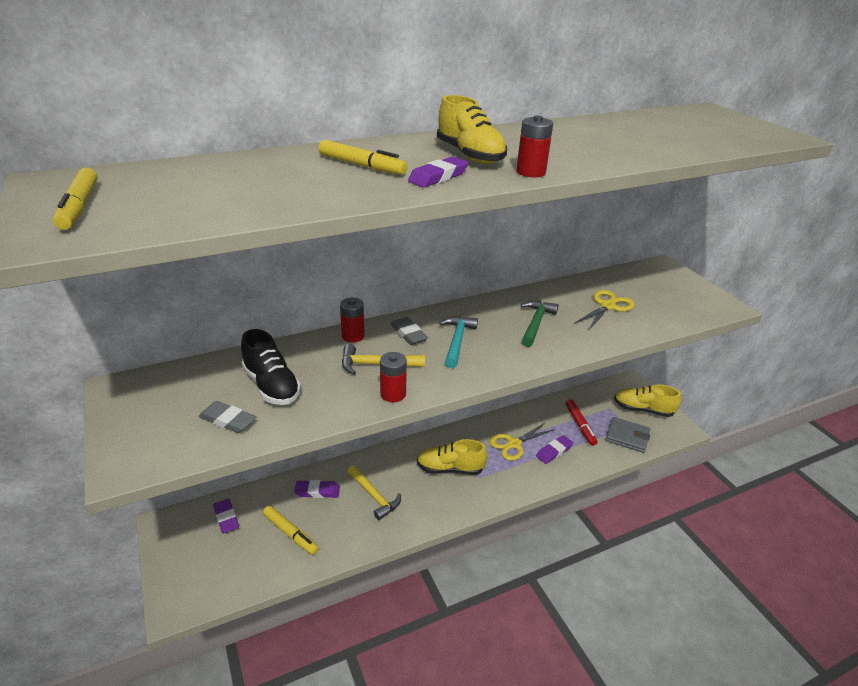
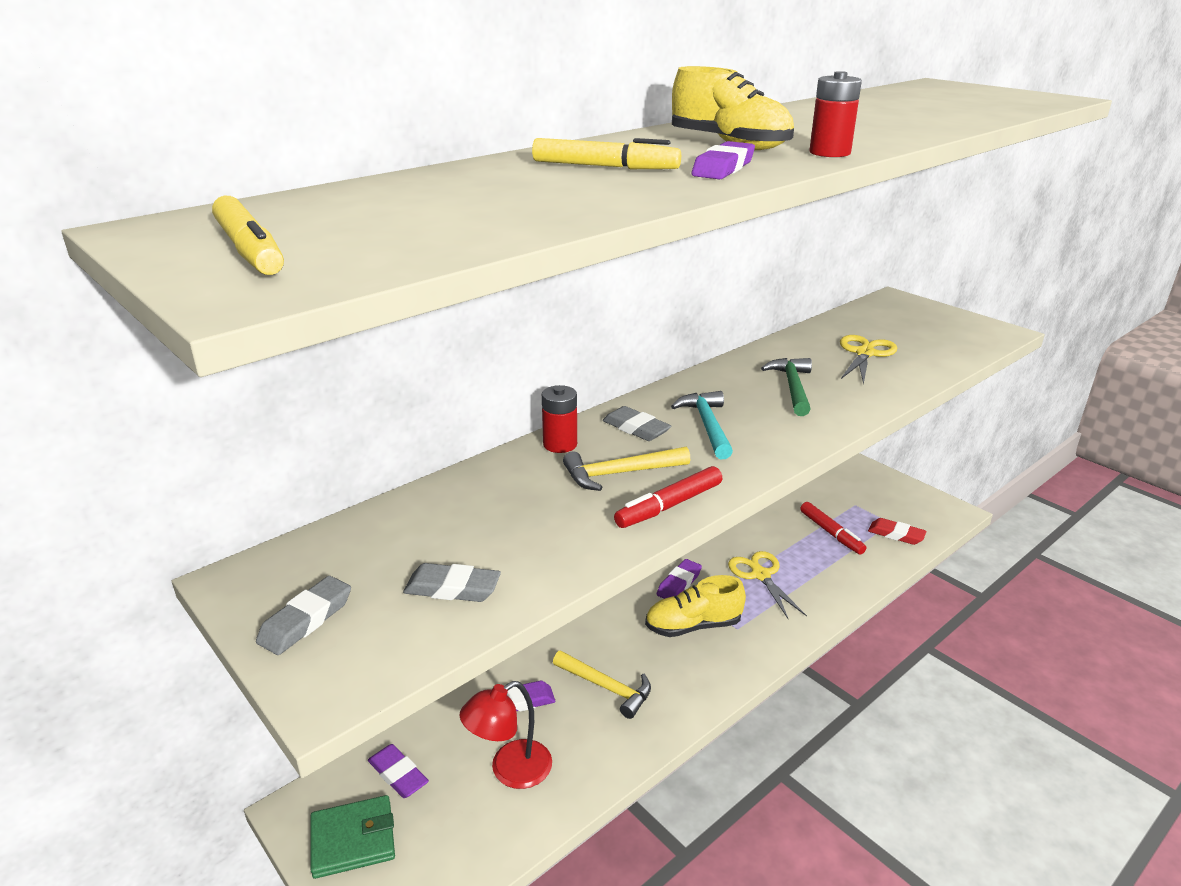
camera: 15 degrees left, 5 degrees down
(137, 421) = (306, 620): none -> grey eraser
(184, 550) = (353, 839): none -> green wallet
(271, 385) = (486, 529): black shoe -> none
(290, 533) = (510, 771): yellow marker -> red lamp
(393, 394) = (669, 506): red battery -> red marker
(514, 444) = (760, 575): yellow scissors -> yellow scissors turned 120 degrees clockwise
(554, 451) = (816, 573): purple eraser -> purple eraser (679, 584)
(627, 437) = (896, 534): grey wallet -> red eraser
(643, 409) = (896, 498): yellow shoe -> none

